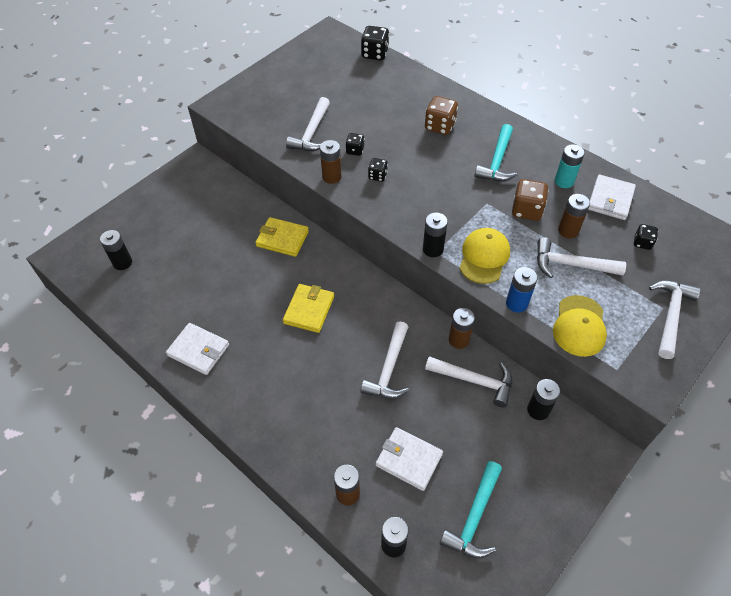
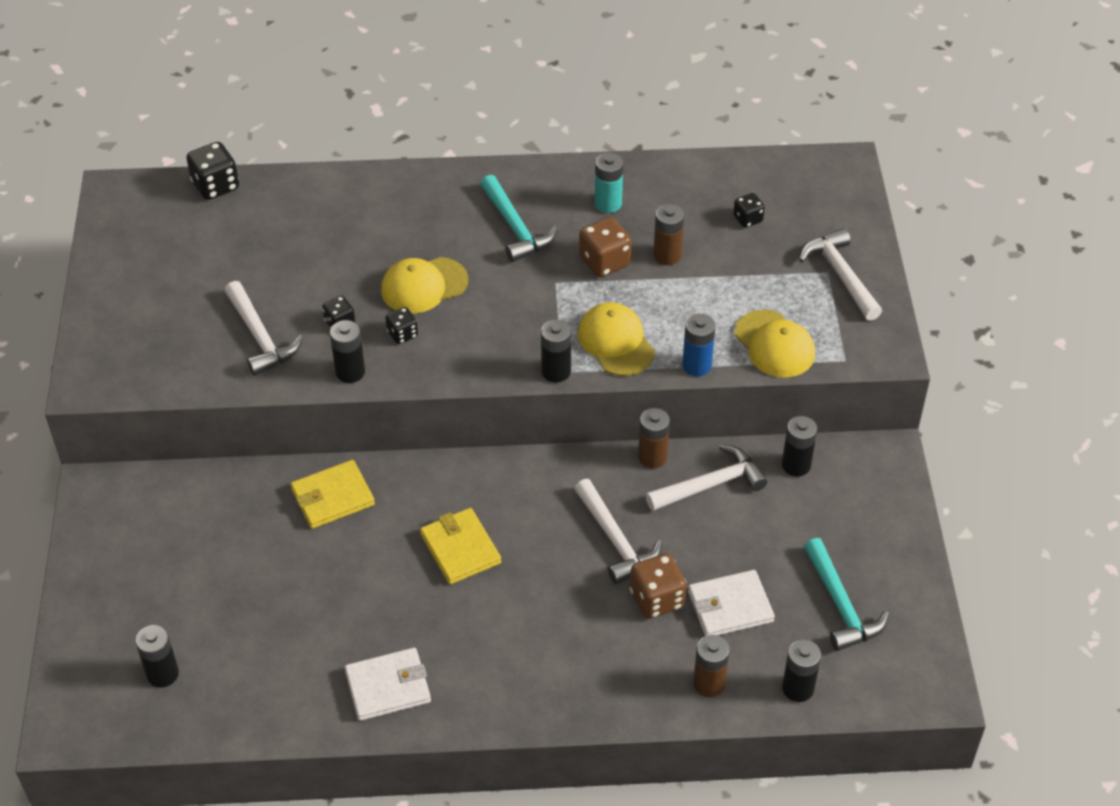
camera: 45 degrees left, 5 degrees down
(331, 177) = (350, 372): brown battery -> black battery
(416, 159) = (424, 286): none -> yellow cap
(440, 126) = (405, 228): brown dice -> brown dice (656, 599)
(571, 265) = (706, 289): white hammer -> none
(610, 199) = (673, 193): white wallet -> none

